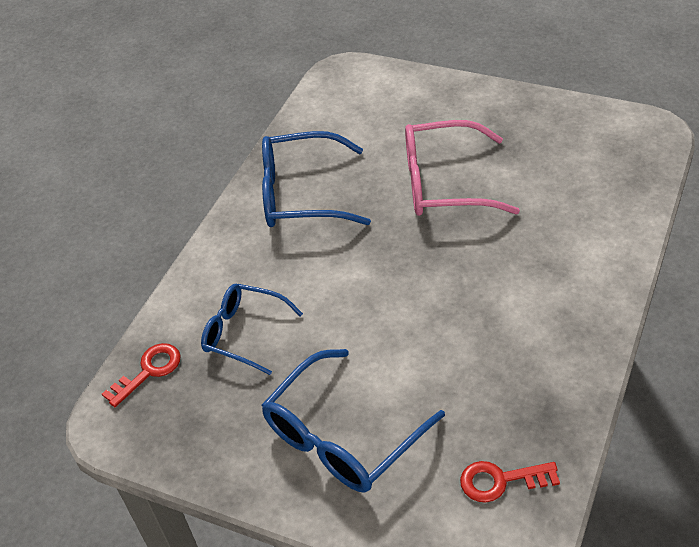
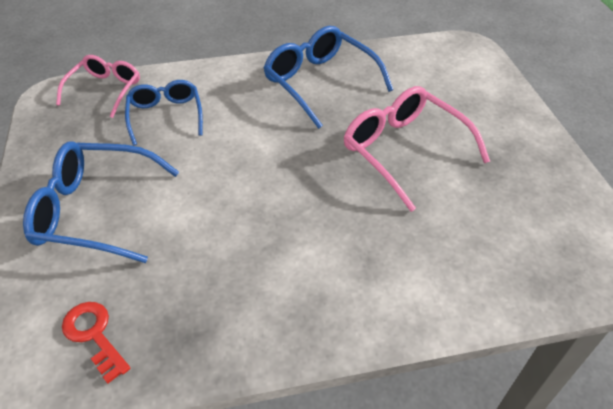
camera: 50 degrees right, 0 degrees up
(148, 371) = (105, 90): red key -> pink glasses

